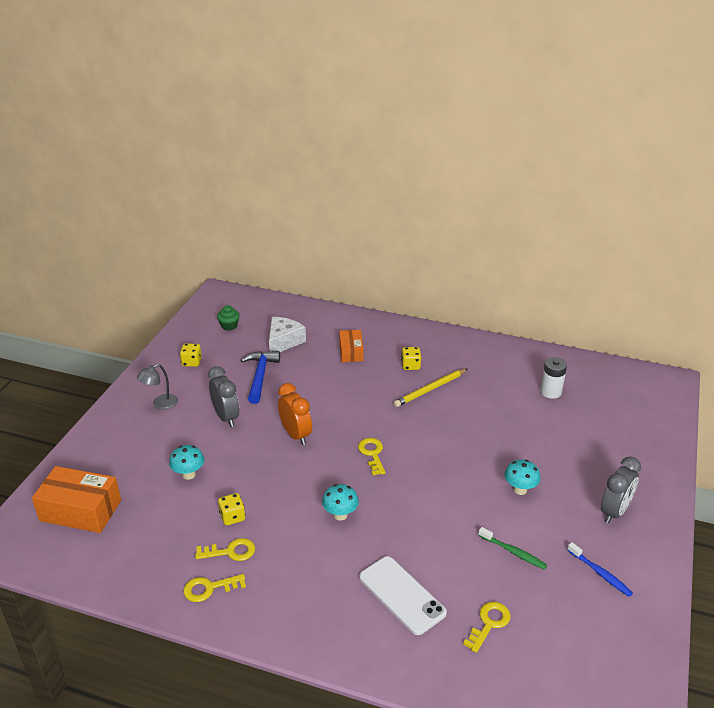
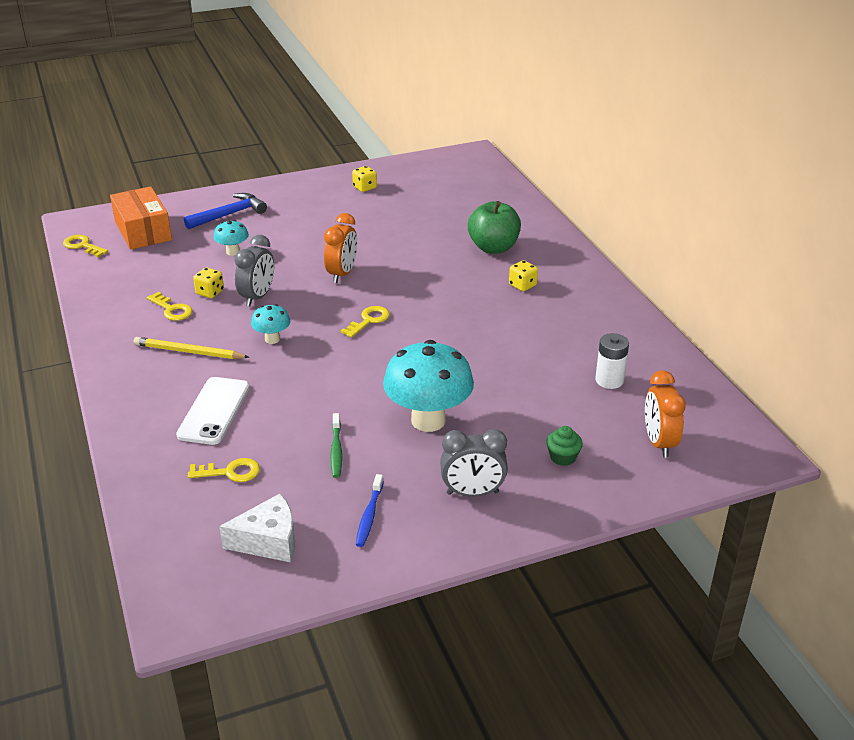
camera: 50 degrees right, 0 degrees up
(160, 404) = (295, 201): grey lamp -> none
(209, 588) = (124, 319): yellow key -> yellow key (82, 246)
(226, 417) = (319, 234): grey clock -> grey clock (257, 297)
(229, 326) = (437, 179): green cupcake -> green cupcake (563, 457)
(260, 376) = (393, 223): blue hammer -> blue hammer (229, 214)
(284, 342) = (455, 211): white cheese -> white cheese (268, 541)
(351, 352) = (493, 247): orange box -> green apple
(430, 389) = (503, 311): yellow pencil -> yellow pencil (189, 352)
(520, 489) = (428, 420): turquoise mushroom -> turquoise mushroom, size x2.06
(628, 409) = (659, 443): none -> orange clock

